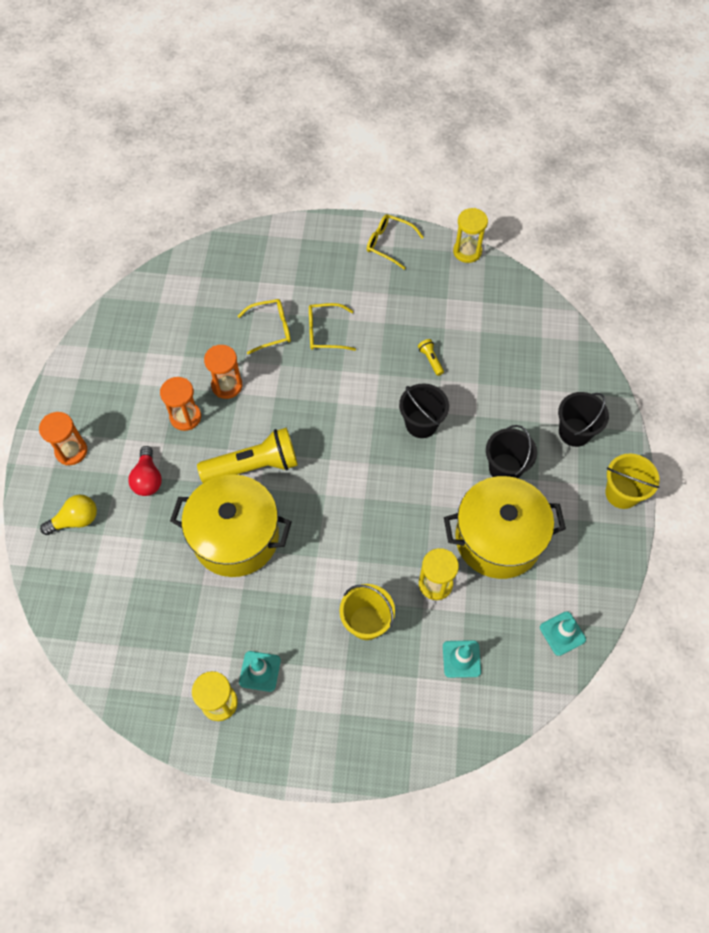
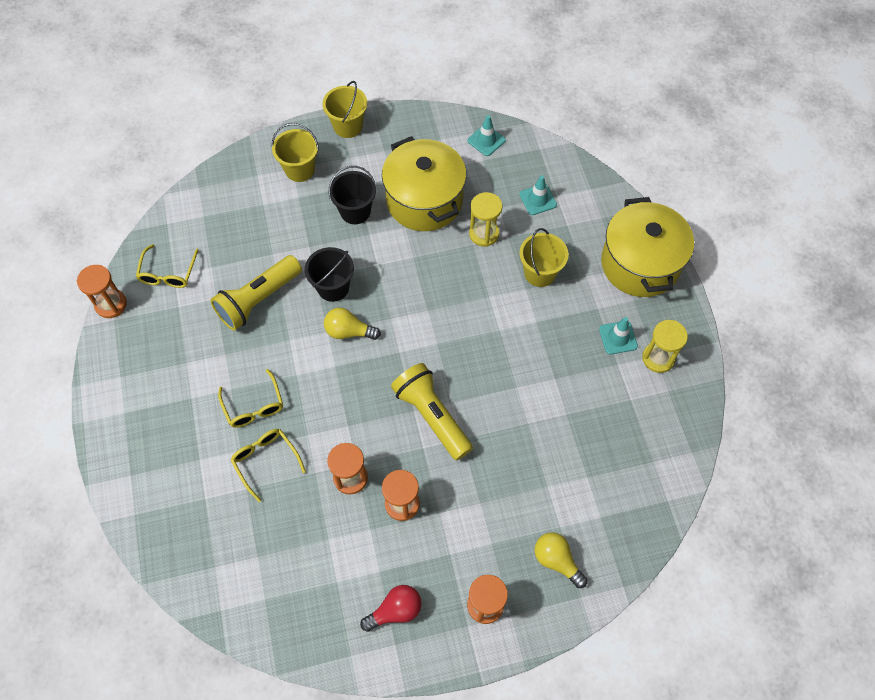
camera: 110 degrees left, 0 degrees up
(148, 479) = (484, 510): red light bulb -> red light bulb (395, 611)
(236, 537) = (510, 403): yellow pot -> yellow pot (640, 264)
(368, 423) = (348, 331): none -> yellow light bulb
(389, 244) = (117, 382): yellow glasses -> yellow glasses (168, 273)
(430, 360) = (258, 300): yellow flashlight -> yellow flashlight, size x2.44
(467, 251) = (111, 304): yellow hourglass -> orange hourglass
(574, 432) = (300, 169): black bucket -> yellow bucket

